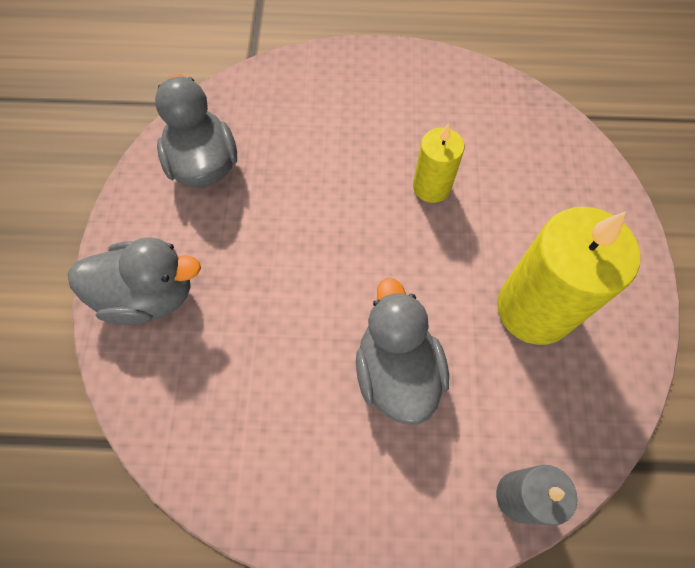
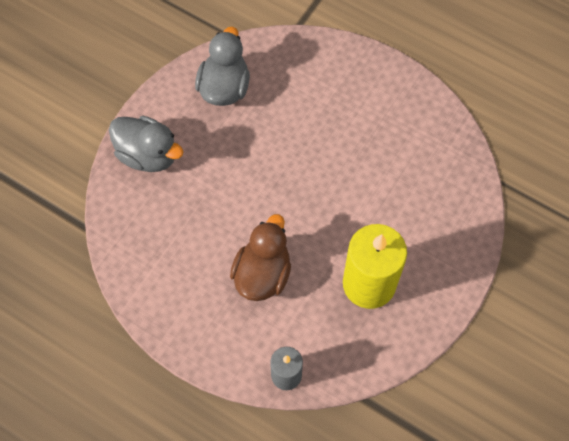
camera: 30 degrees right, 0 degrees up
(397, 371) = (262, 274): grey duck -> brown duck
(431, 187) = (358, 176): yellow candle -> none

